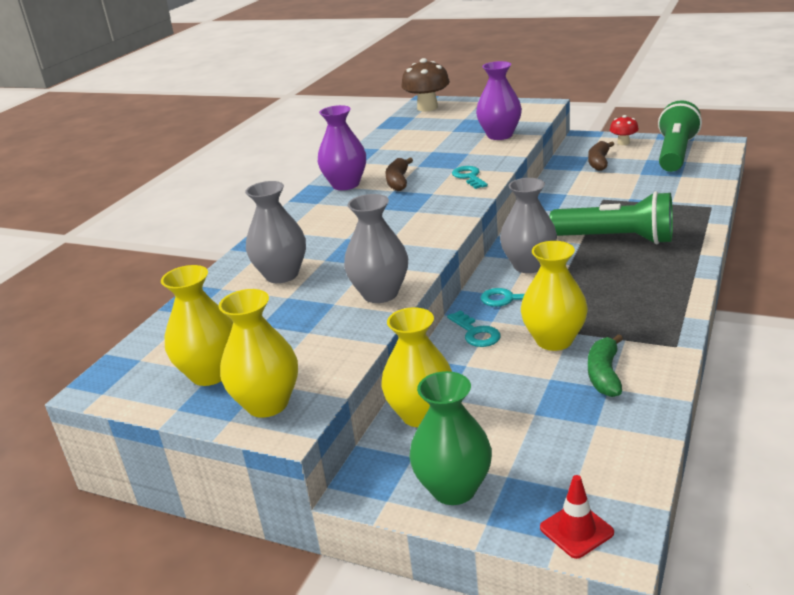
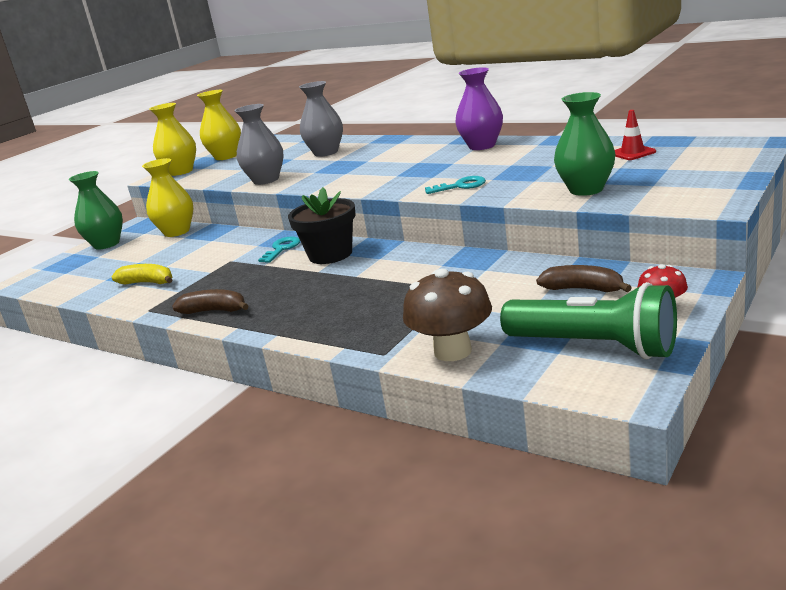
camera: 100 degrees right, 5 degrees down
(398, 181) = (473, 162): brown banana -> brown banana (214, 311)
(427, 108) = (724, 147): brown mushroom -> brown mushroom (452, 351)
(476, 333) = (246, 240): turquoise key -> none
(500, 135) = (586, 189): purple vase -> green vase
(529, 265) = (330, 254): grey vase -> black flower pot
(554, 340) = (207, 266): yellow vase -> none
(576, 530) = (39, 273): red traffic cone -> red traffic cone (632, 153)
(604, 374) = (148, 283): green banana -> yellow banana
(617, 239) = (347, 293): green flashlight -> none

